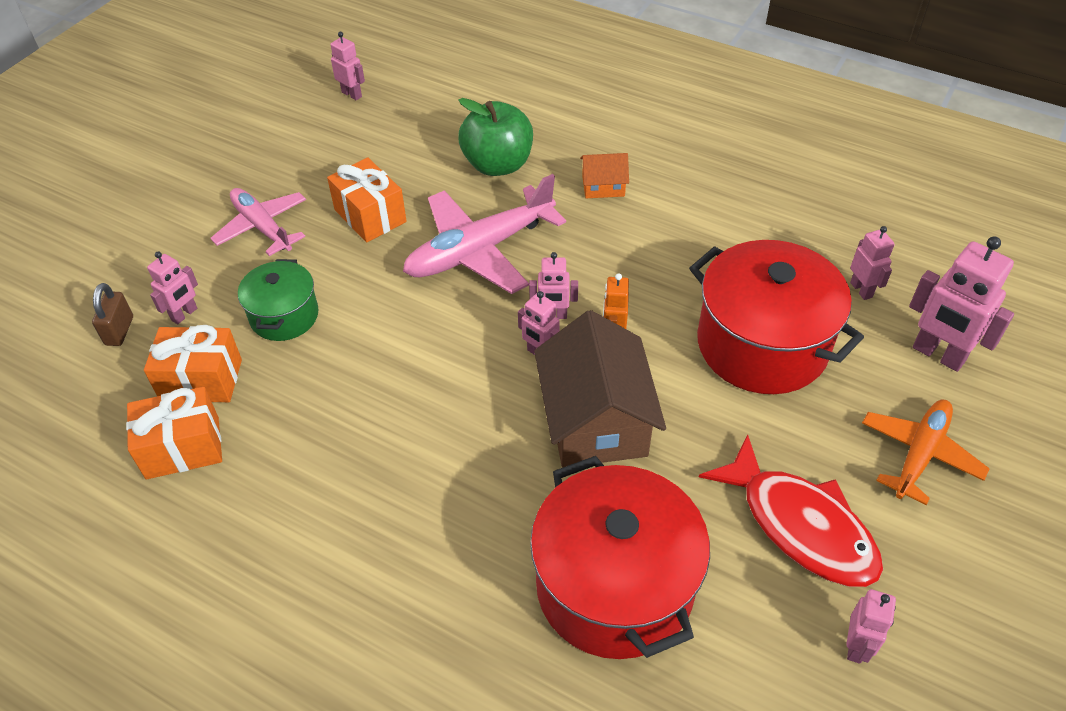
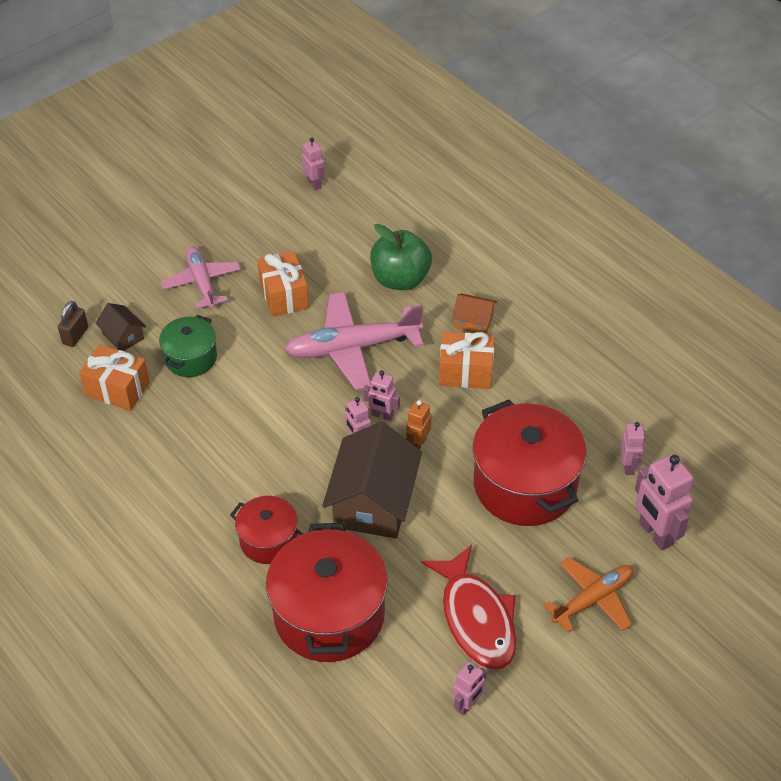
camera: 20 degrees right, 0 degrees up
(183, 447) = (89, 433): orange gift -> orange gift (465, 372)
(184, 314) = (123, 336): pink robot -> brown house
(487, 512) = (268, 540): none -> red pot

